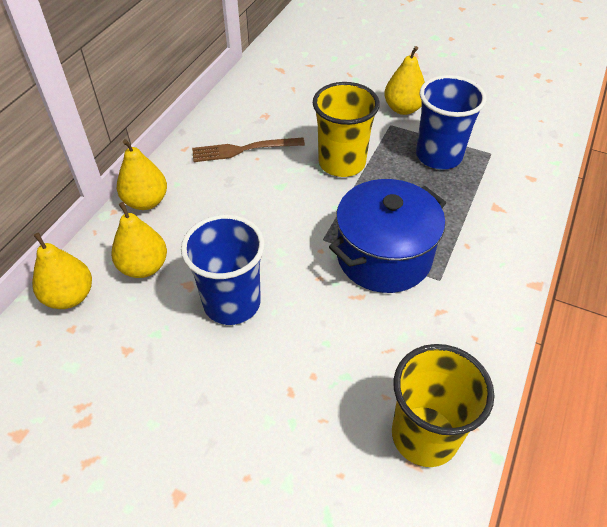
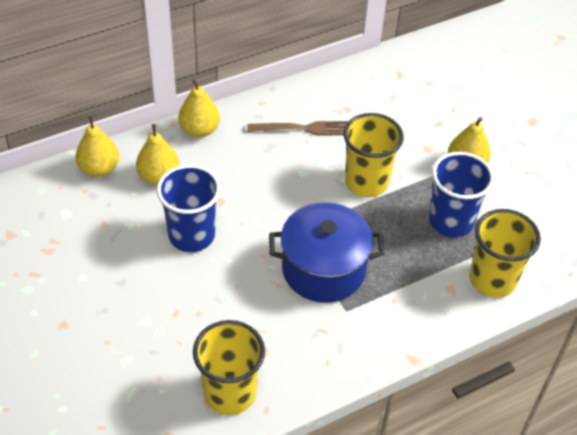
camera: 35 degrees right, 0 degrees up
(243, 150) = (303, 129): brown fork -> brown fork turned 150 degrees clockwise
(517, 181) = (492, 279): none -> yellow cup

